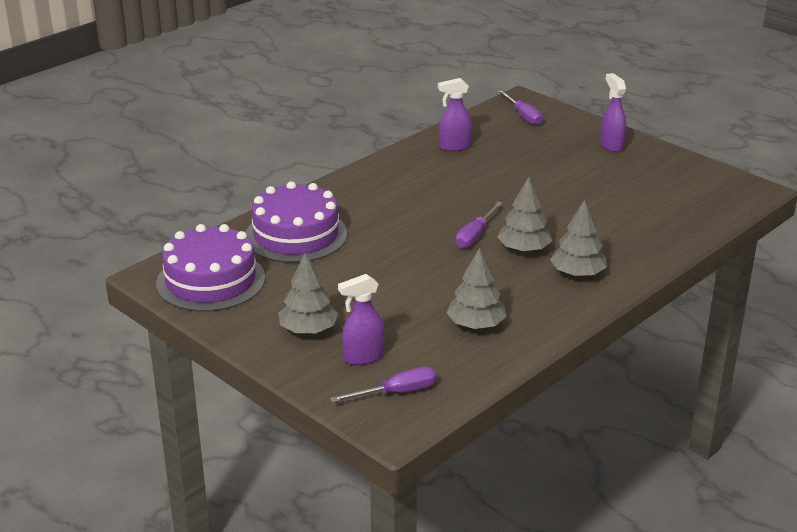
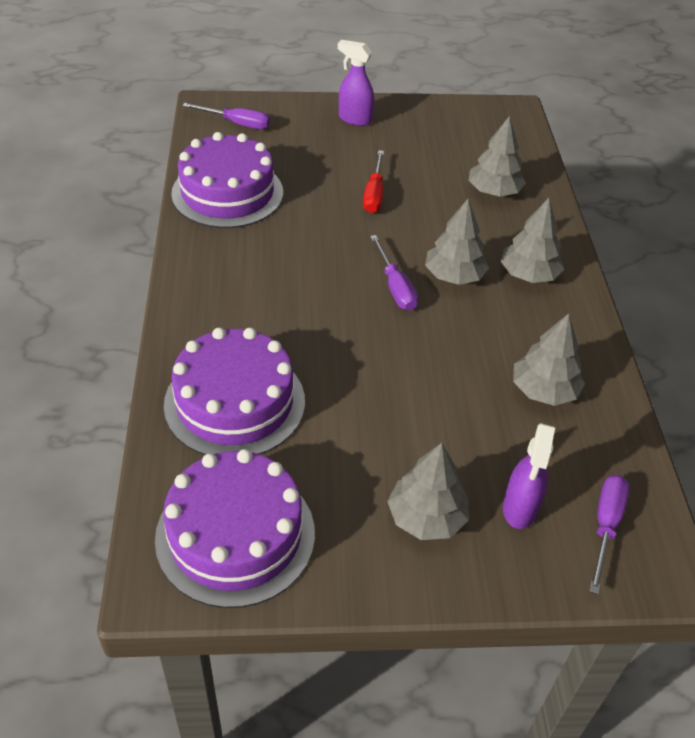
camera: 50 degrees left, 15 degrees up
(454, 147) = (227, 193): purple spray bottle -> purple cake
(548, 188) = (374, 194): none -> red screwdriver
(640, 224) = (493, 191): none -> grey tree

